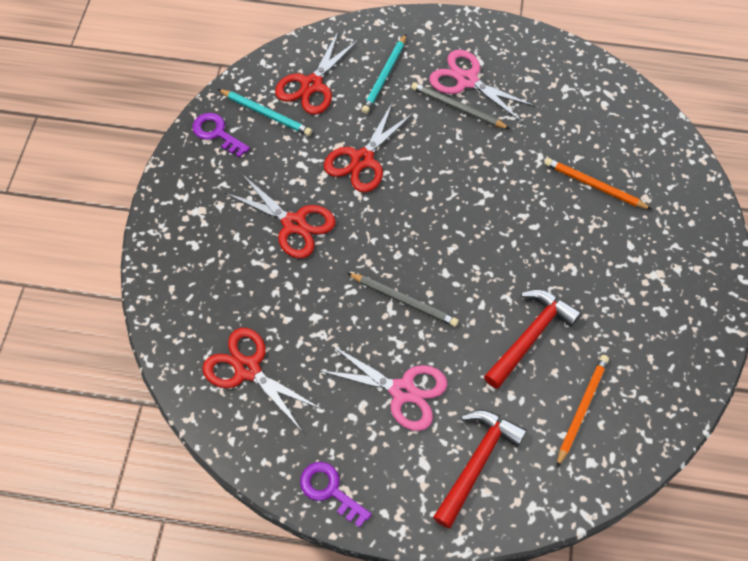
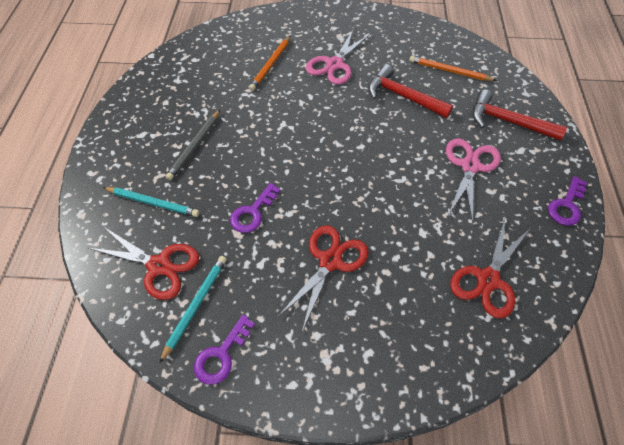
camera: 95 degrees left, 5 degrees down
(362, 159) = (253, 212): red scissors -> purple key
(404, 300) = (392, 171): grey pencil -> none
(467, 80) = (164, 141): pink scissors -> pink scissors (334, 64)

